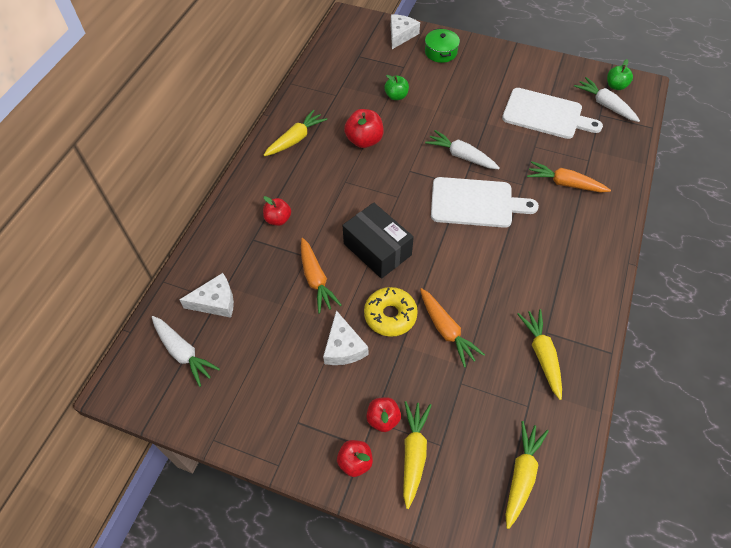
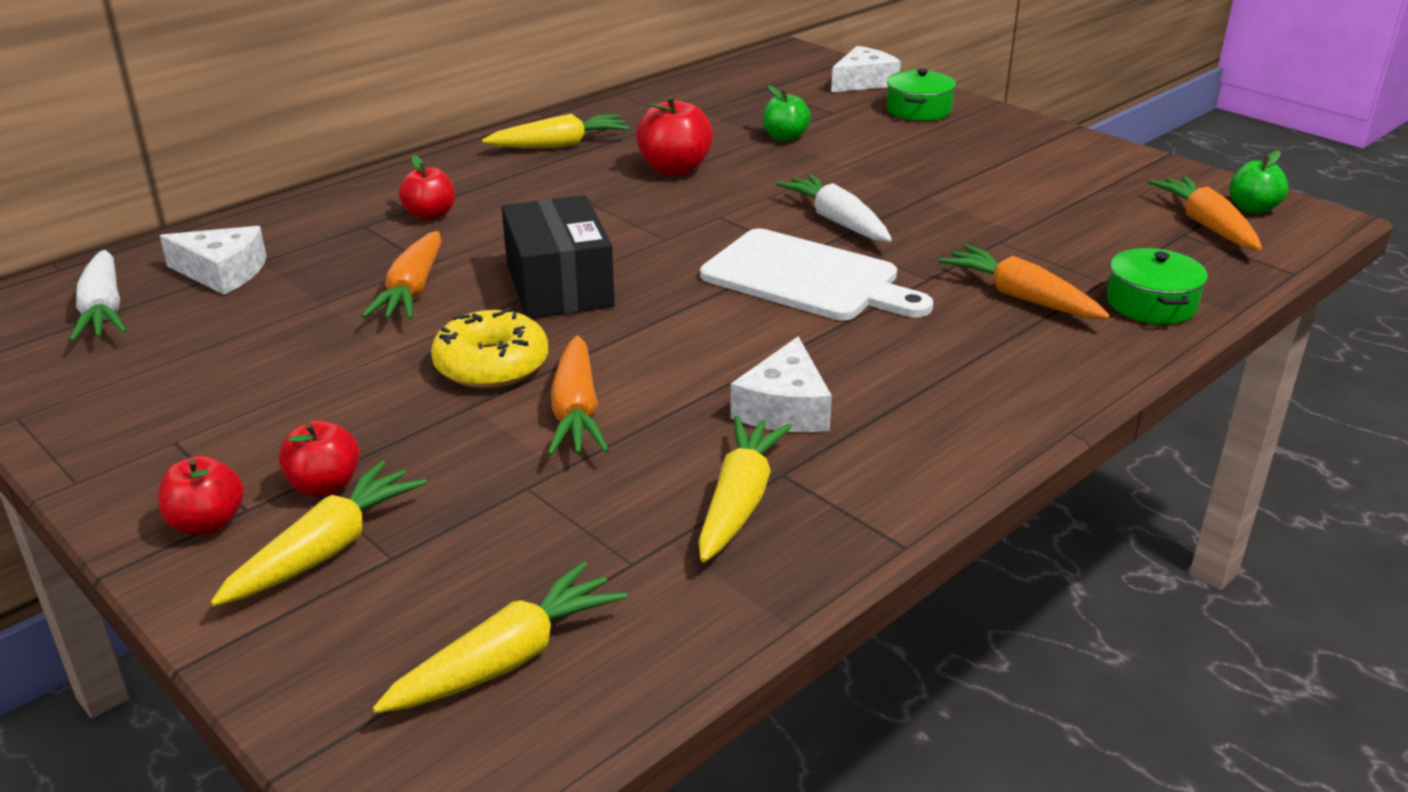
camera: 25 degrees right, 25 degrees down
(343, 347) = (363, 378): white cheese -> white cheese (784, 408)
(545, 114) = (1061, 211): white cutting board -> none
(605, 105) = (1206, 225): white carrot -> orange carrot
(613, 169) = (1151, 304): none -> green pot

